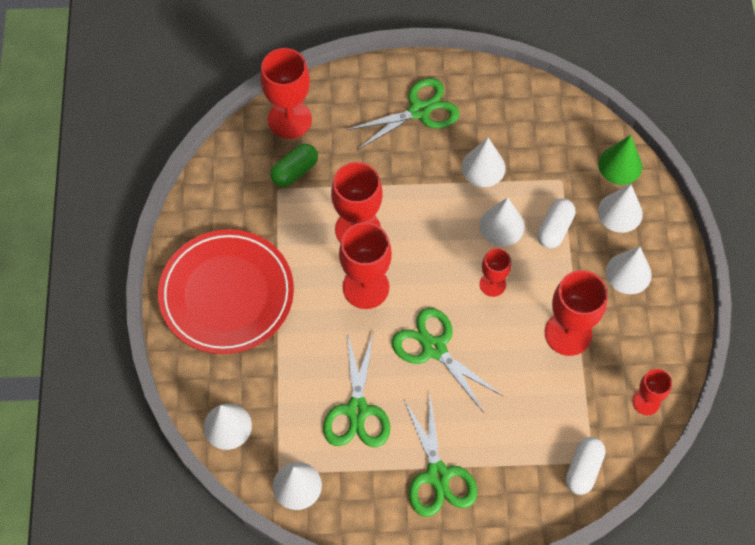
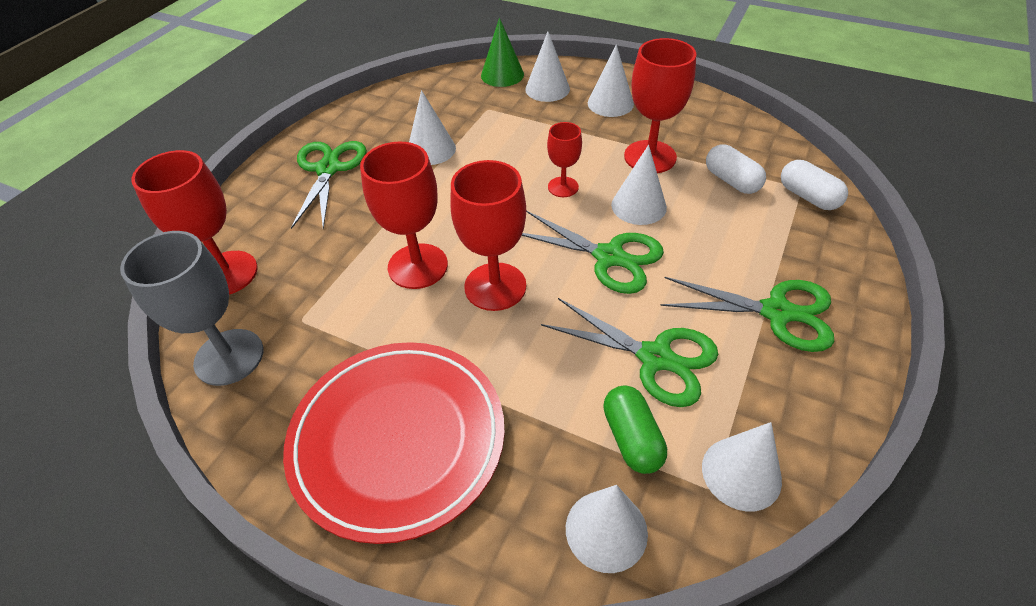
camera: 60 degrees left, 15 degrees down
(232, 169) = (229, 357): none -> grey goblet
(294, 171) = (294, 294): green capsule -> green capsule (631, 438)
(433, 348) = (609, 257): green scissors -> green scissors turned 135 degrees counterclockwise
(502, 225) = (503, 159): white cone -> white cone (638, 206)
(554, 229) = (533, 129): white capsule -> white capsule (731, 181)
(646, 402) = (748, 135): red goblet -> none

